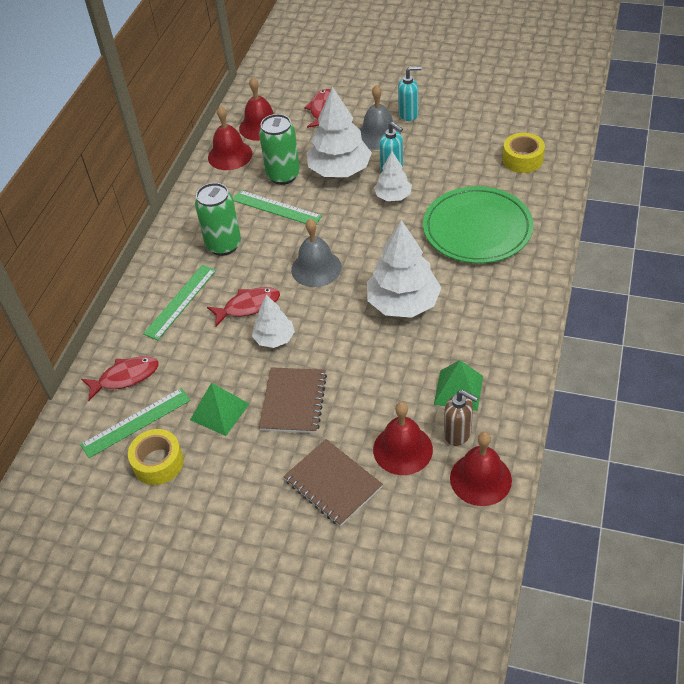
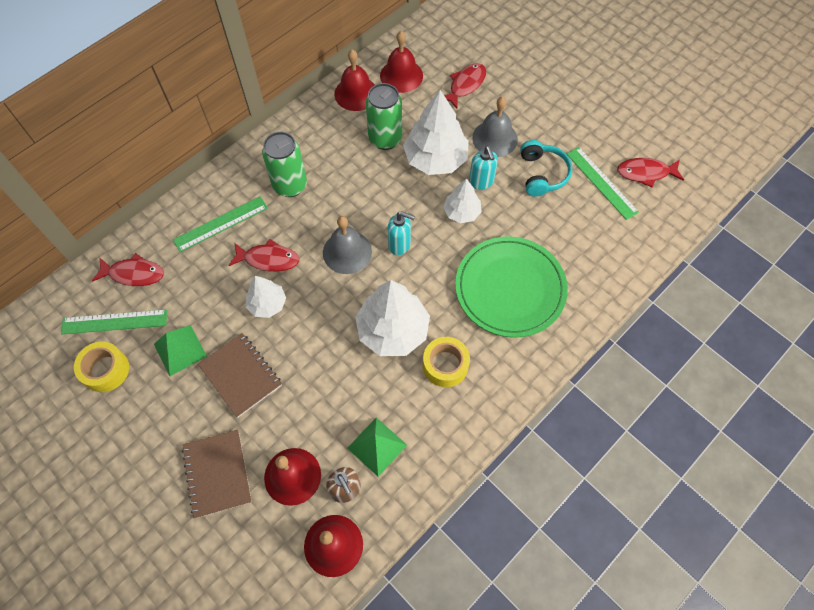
camera: 25 degrees right, 15 degrees up
(276, 208) = (356, 171): green ruler -> green ruler (601, 182)
(293, 402) = (240, 375): brown notebook -> brown notebook turned 75 degrees counterclockwise
(408, 114) = (537, 129): turquoise soap dispenser -> turquoise soap dispenser (400, 245)
(438, 142) = (542, 174): none -> turquoise headphones
(520, 106) = (645, 173): none -> red fish
(522, 159) = (604, 235): yellow tape -> yellow tape (445, 365)

